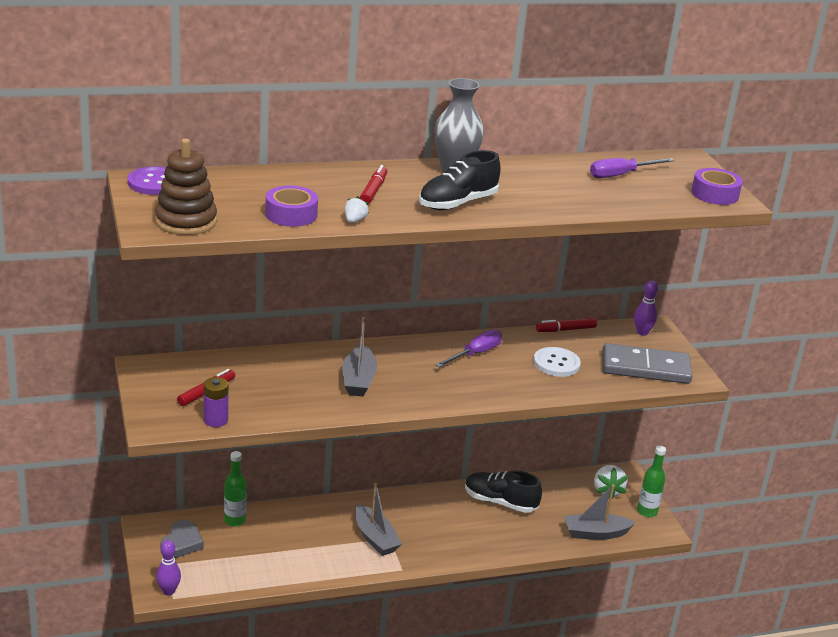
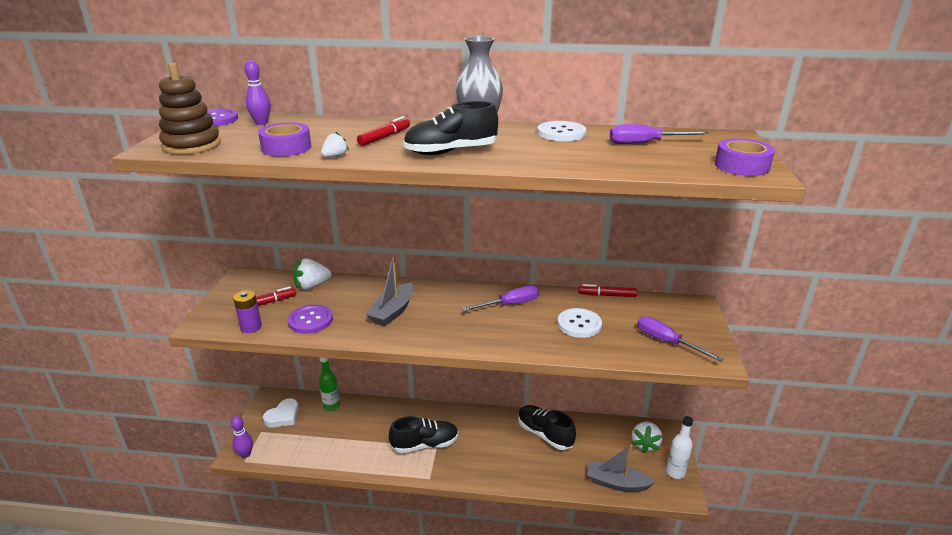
camera: 25 degrees right, 0 degrees up
(182, 543) = (283, 416): grey heart -> white heart
(240, 365) = (312, 286): none -> white strawberry
(276, 403) = (310, 320): none -> purple button
(375, 538) = (425, 444): grey boat -> black shoe
(537, 168) = (561, 133): none -> white button
(642, 332) = (681, 308): purple bowling pin -> purple bowling pin (261, 123)
(645, 368) = (667, 342): grey domino -> purple screwdriver
(647, 512) = (675, 472): green bottle -> white bottle

